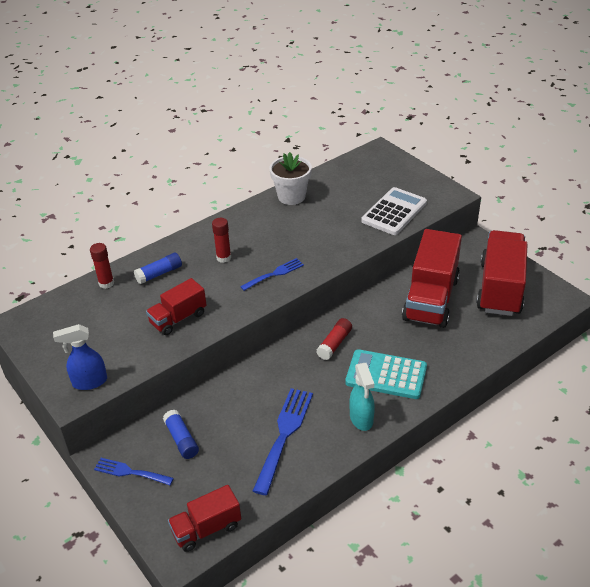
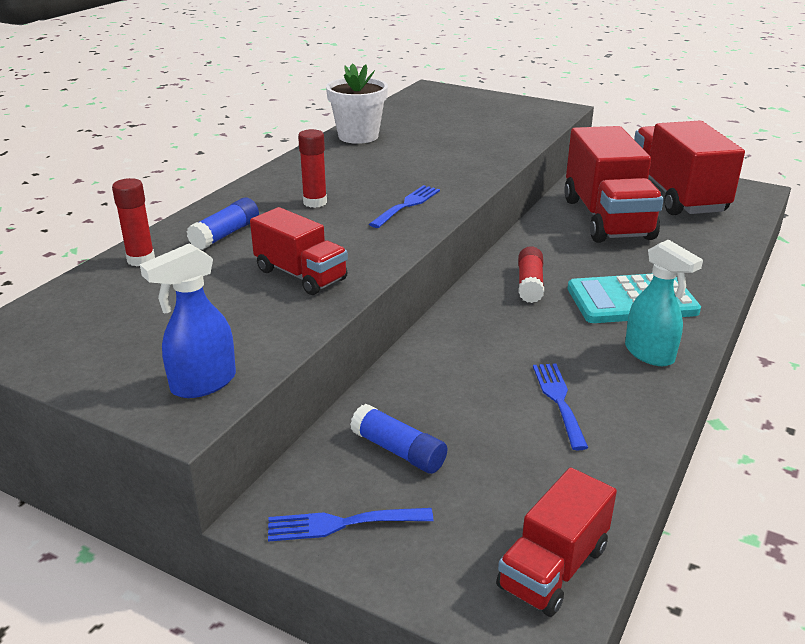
camera: 25 degrees left, 10 degrees down
(178, 318) = (300, 275): red truck -> red truck turned 75 degrees counterclockwise
(284, 435) = (558, 400): blue fork -> blue fork, size x0.60
(394, 212) = (507, 130): white calculator -> none

